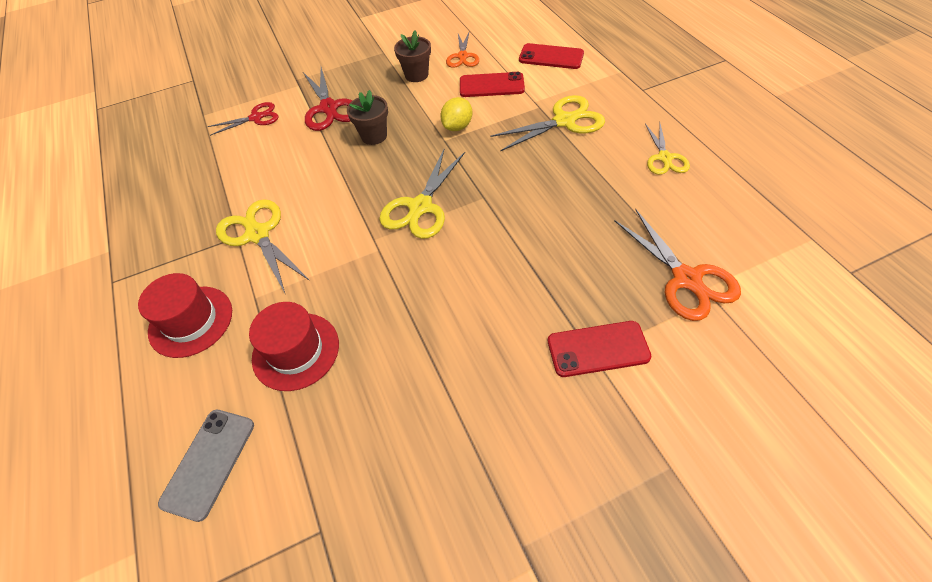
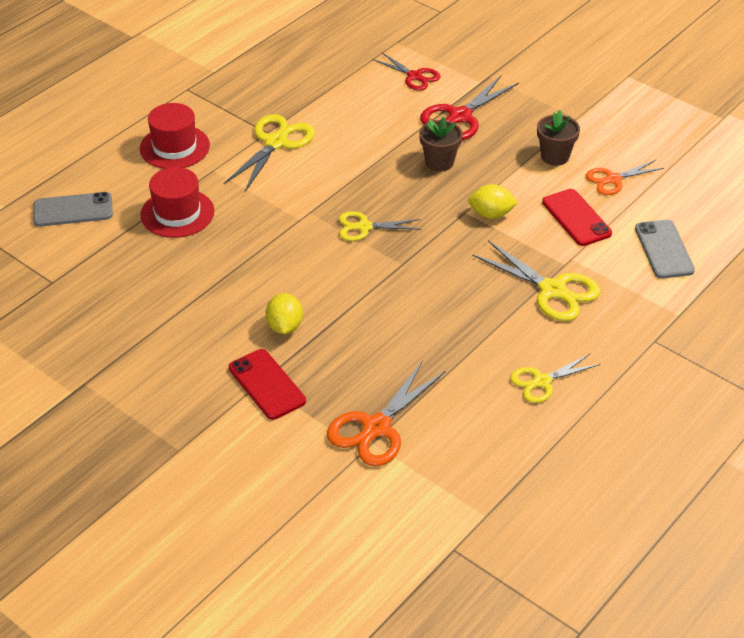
camera: 60 degrees right, 10 degrees down
(420, 207) = (364, 227): yellow scissors -> yellow scissors, size x0.64
(521, 308) = (285, 326): none -> yellow lemon
(551, 57) = (664, 249): red phone -> grey phone

